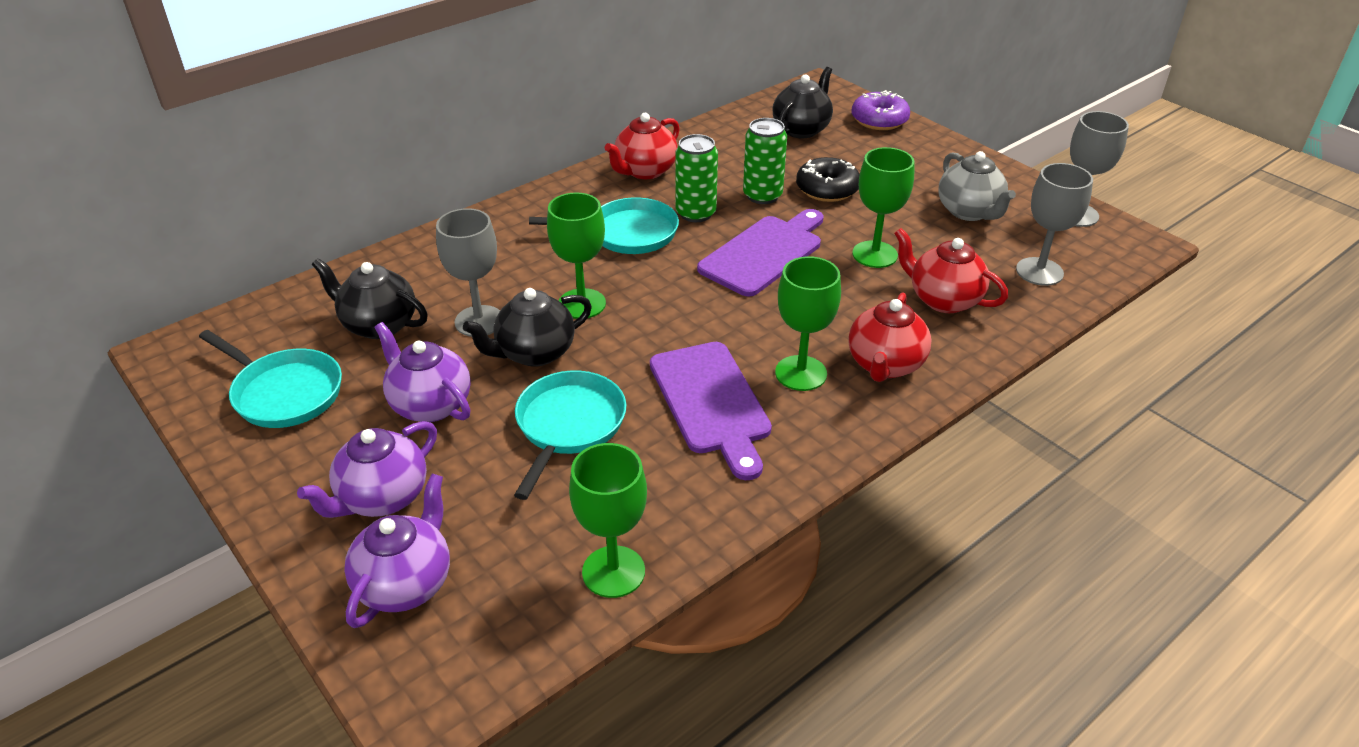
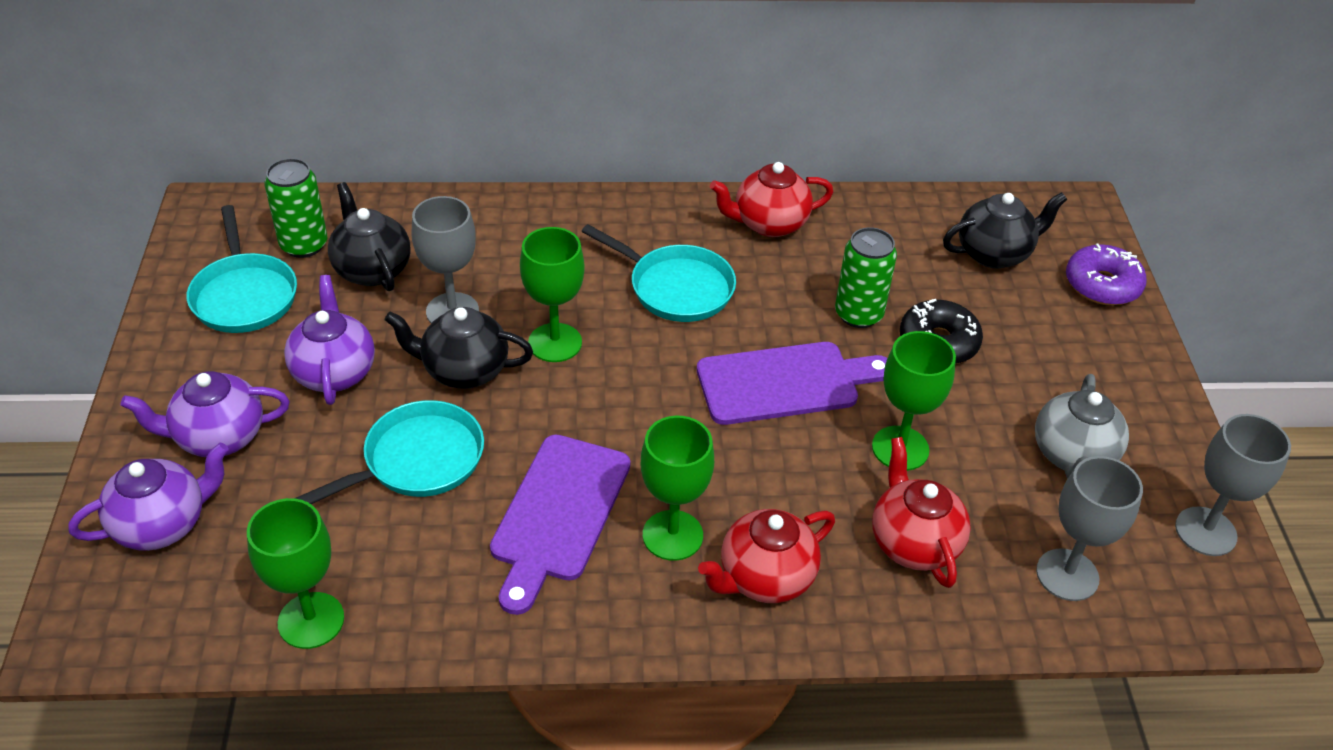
camera: 35 degrees right, 5 degrees up
(695, 213) = (766, 300): green can -> green can (304, 245)

